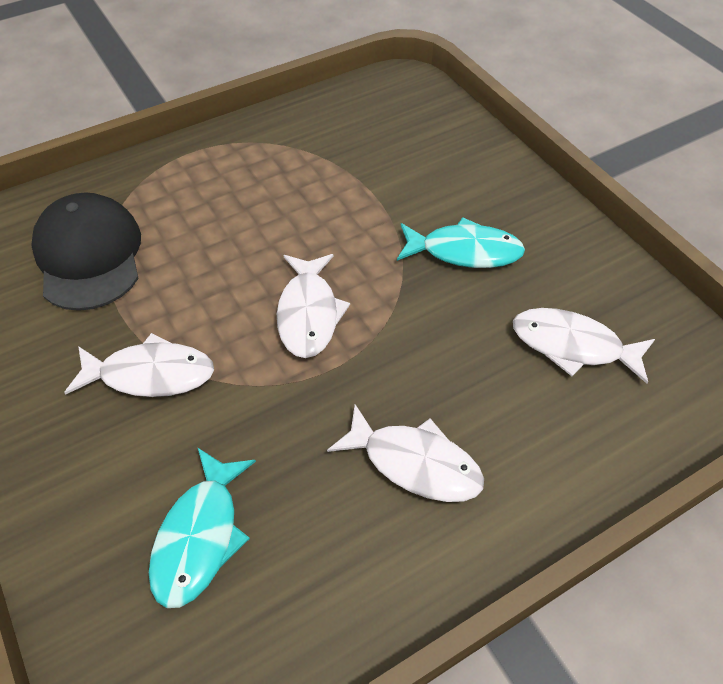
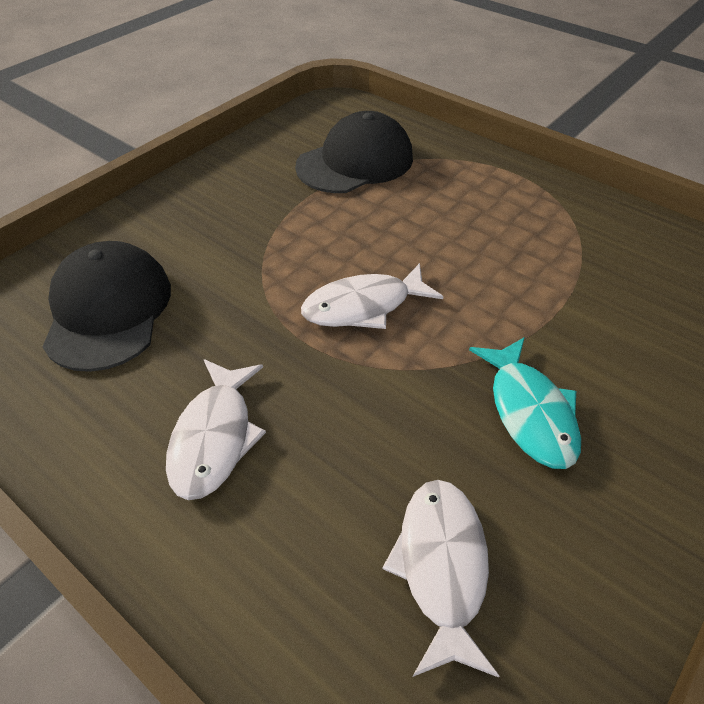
camera: 70 degrees right, 5 degrees down
(150, 374) = (252, 233): white fish -> none
(200, 536) = (108, 310): turquoise fish -> black cap

